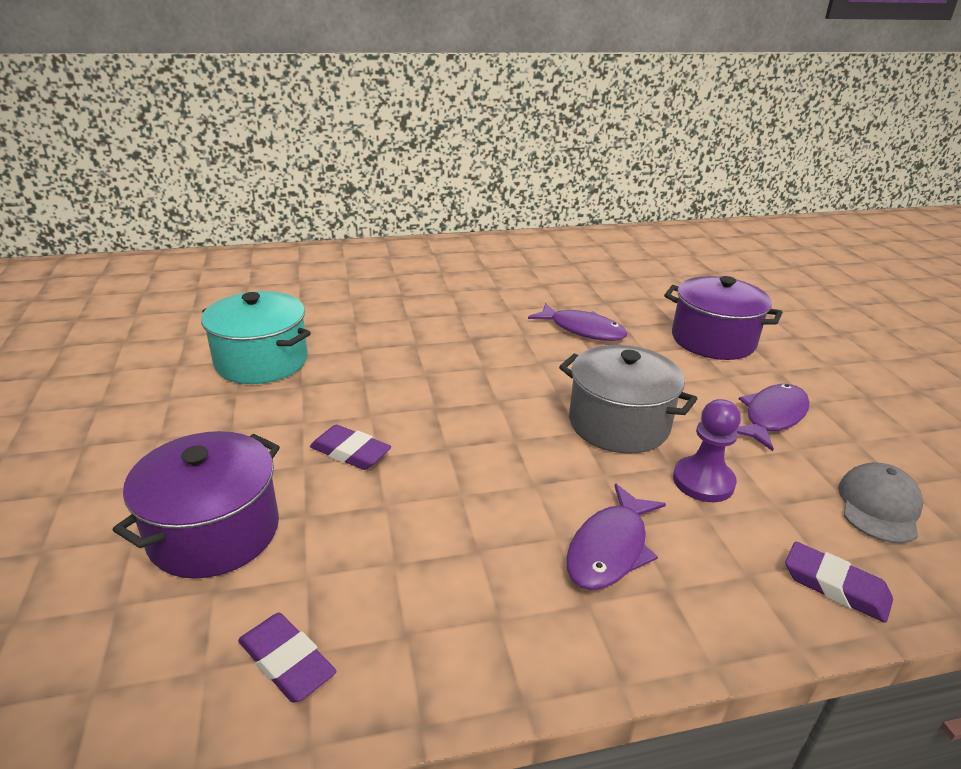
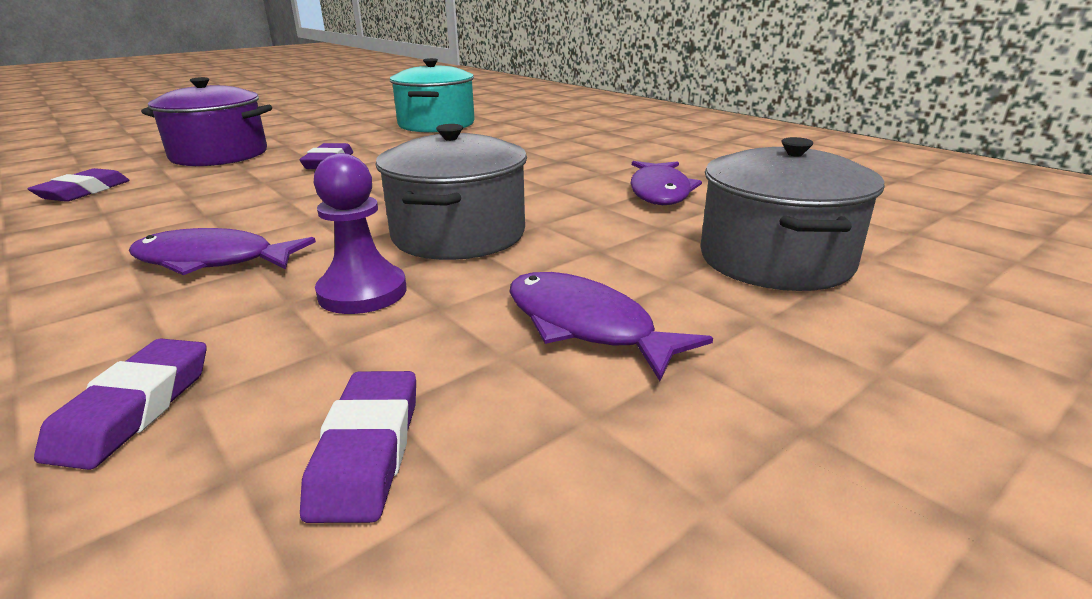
camera: 65 degrees right, 5 degrees down
(713, 340) = (775, 260): purple pot -> grey pot
(772, 416) = (585, 326): purple fish -> purple fish turned 150 degrees counterclockwise
(878, 506) = (367, 451): grey cap -> purple eraser

